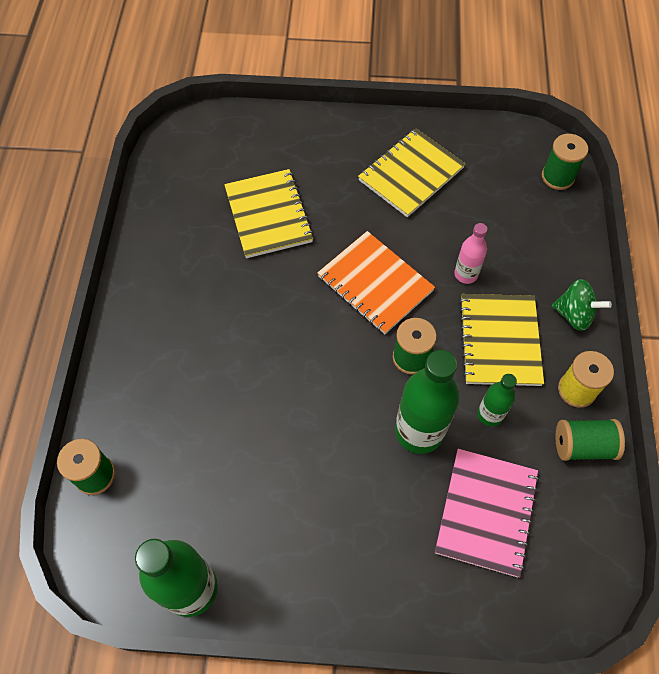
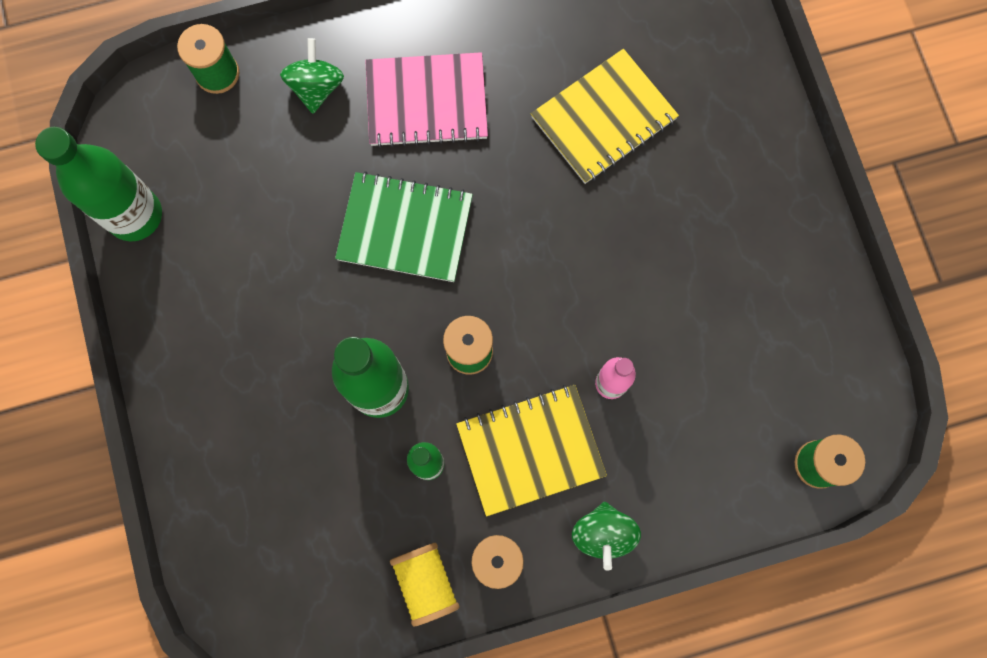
camera: 70 degrees right, 15 degrees up
(148, 399) = (316, 87): none -> green spinning top
(296, 371) = (405, 228): none -> green notebook
(375, 284) = (554, 278): orange notebook -> none
(411, 174) = (740, 269): yellow notebook -> none
(486, 512) = (309, 490): pink notebook -> pink notebook (426, 102)
(582, 446) = (426, 582): green spool -> yellow spool

